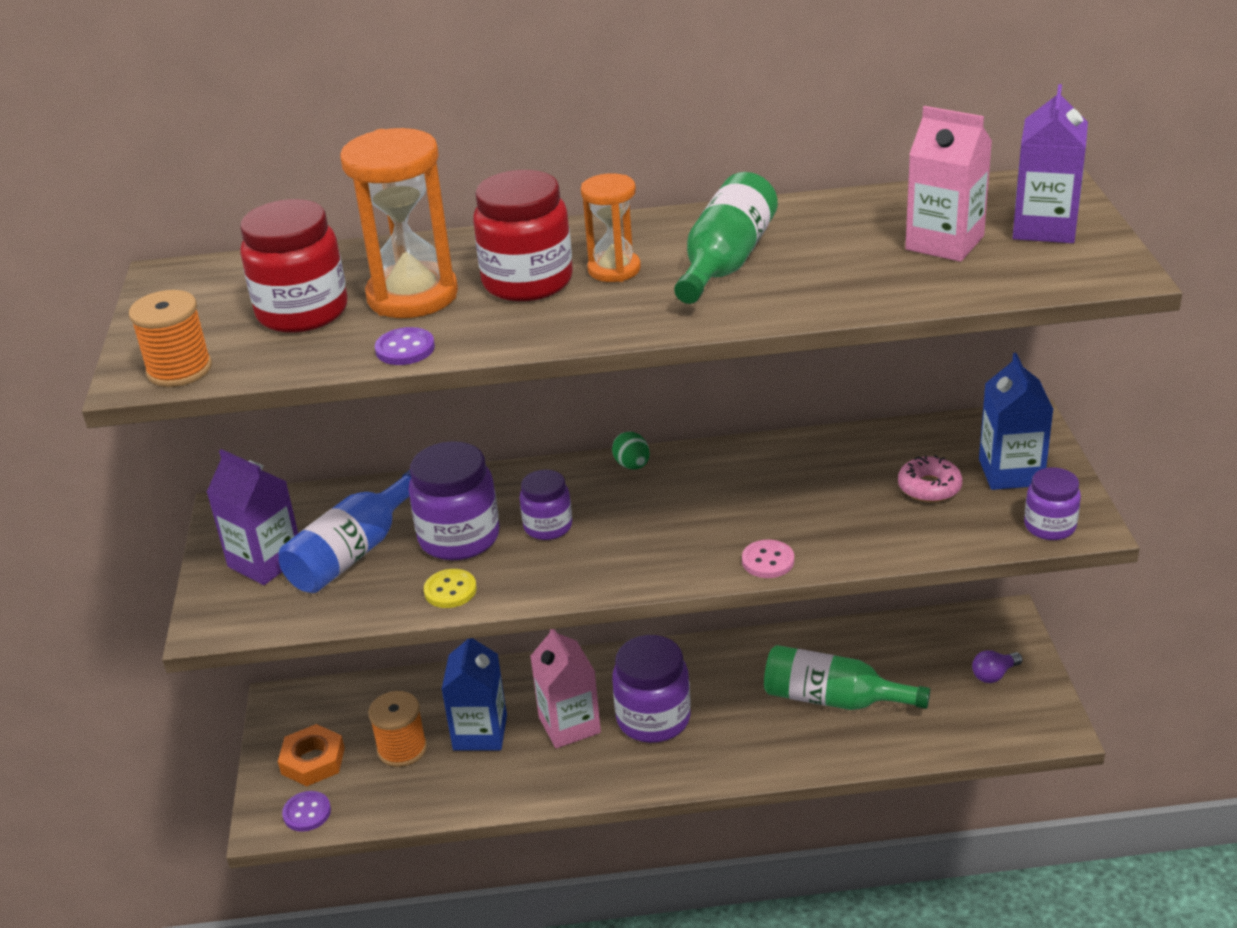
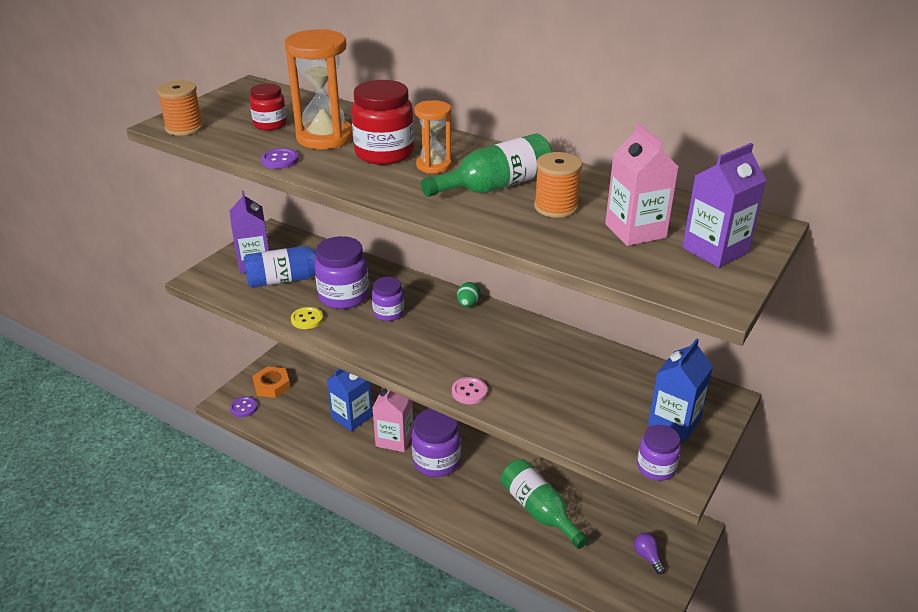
camera: 35 degrees right, 0 degrees up
(302, 312) = (270, 124): red jar -> red jar, size x0.60
(402, 749) = (312, 403): orange spool -> orange spool (556, 207)
(929, 487) = (612, 403): pink donut -> none
(994, 675) = (647, 557): purple light bulb -> purple light bulb turned 60 degrees clockwise

